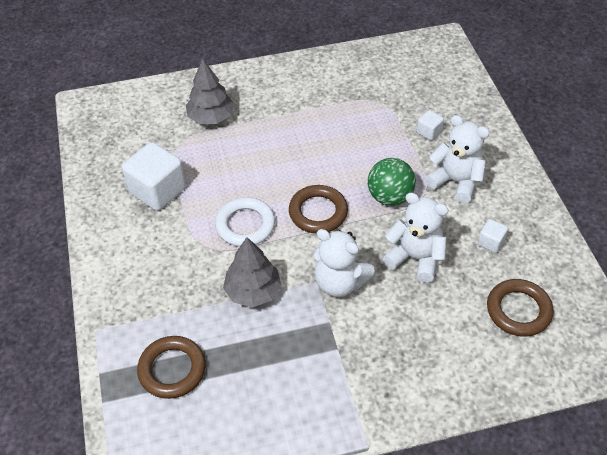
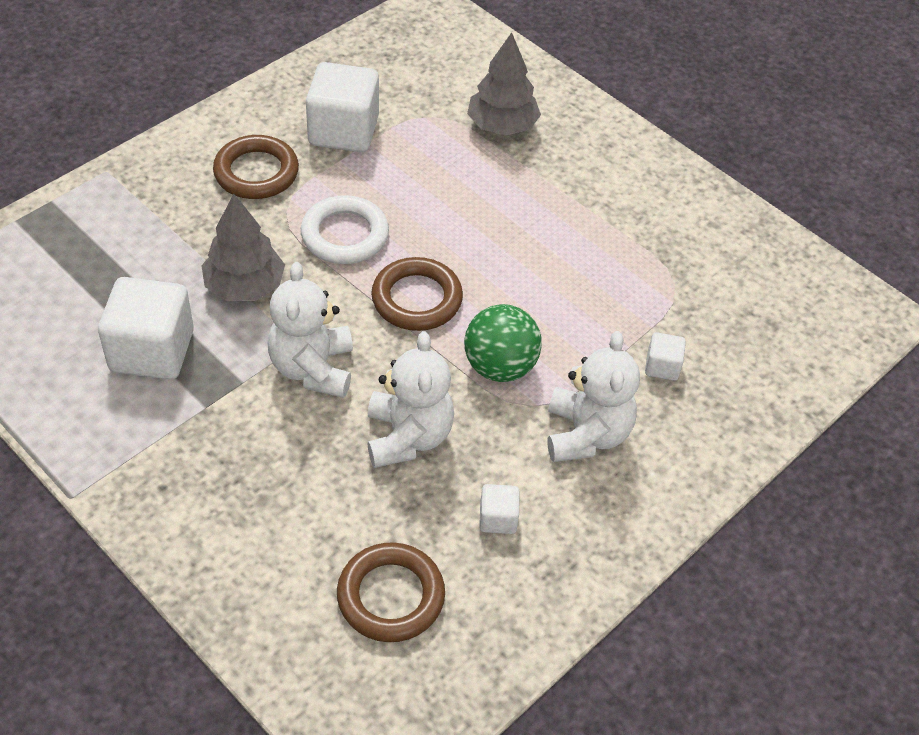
camera: 55 degrees right, 0 degrees up
(172, 369) = (88, 260): brown ring -> brown ring (256, 172)
(275, 361) = (152, 351): none -> white cube

